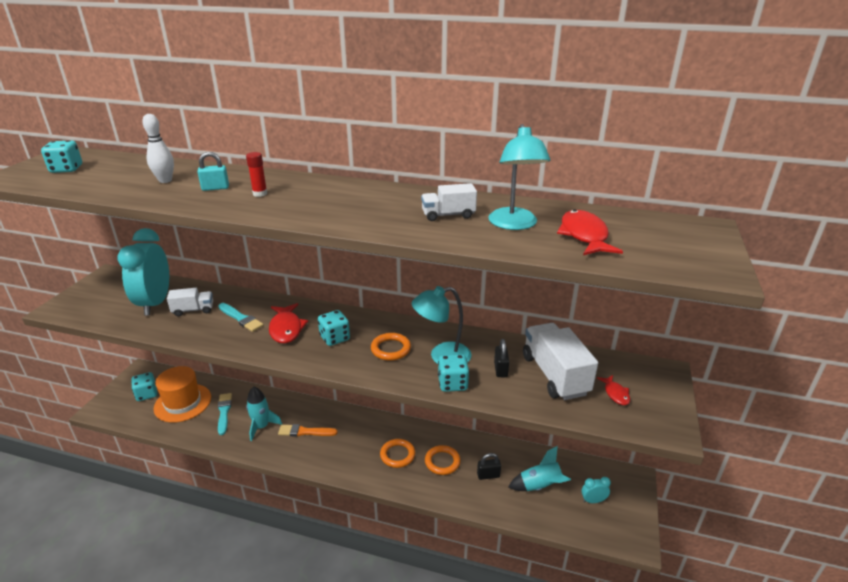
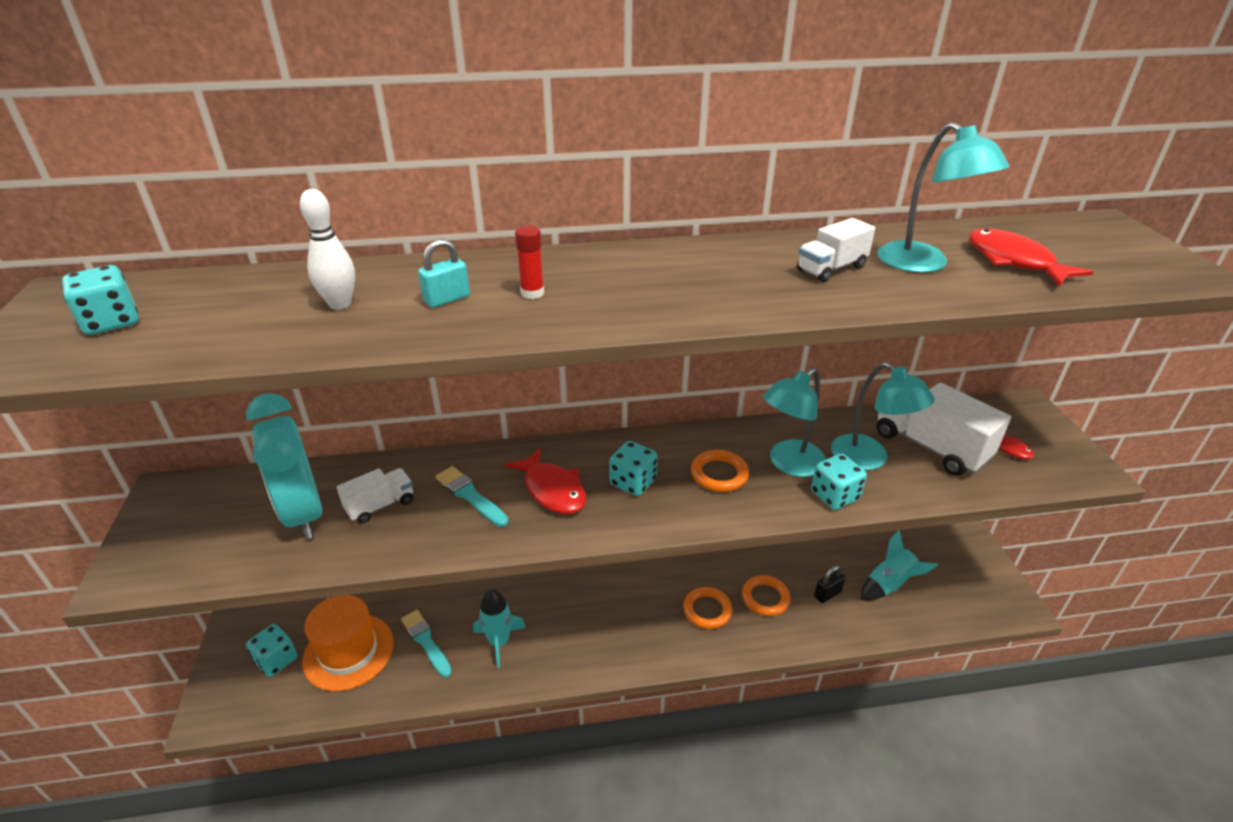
camera: 25 degrees left, 5 degrees up
(241, 318) = (470, 496): turquoise brush -> turquoise brush turned 150 degrees counterclockwise
(305, 432) = (565, 625): orange brush -> none
(500, 369) = (869, 459): black padlock -> turquoise lamp
(593, 500) = (951, 580): turquoise clock -> none

